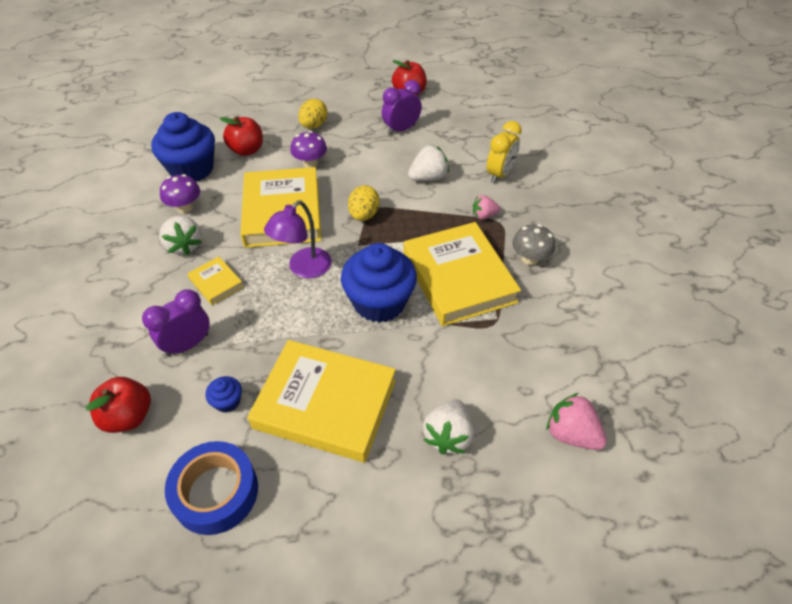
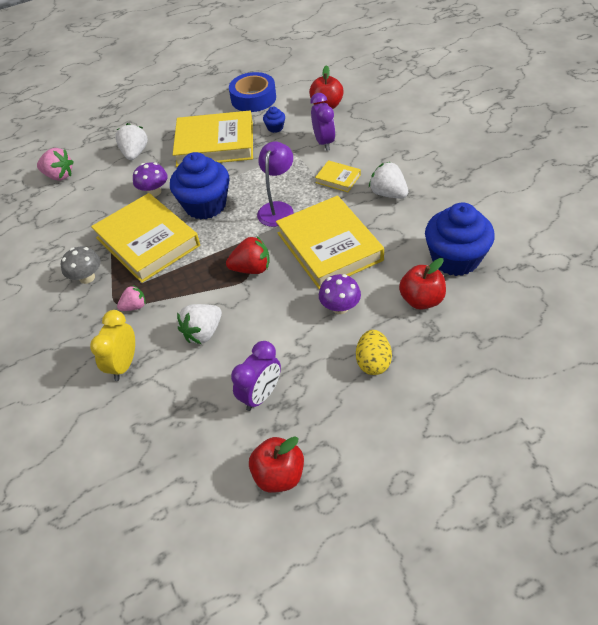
camera: 165 degrees right, 0 degrees up
(185, 207) = (421, 222): purple mushroom -> purple mushroom (154, 192)
(188, 345) = (324, 142): purple clock -> purple clock turned 45 degrees counterclockwise
(364, 215) = (252, 269): yellow egg -> red strawberry

